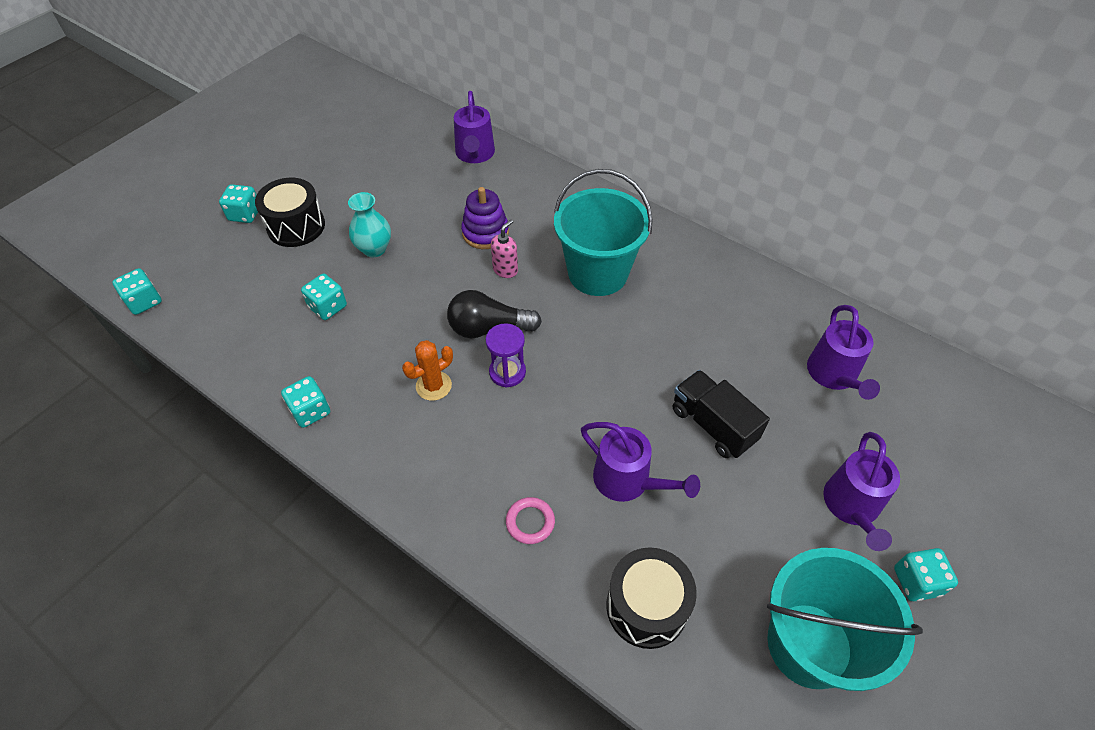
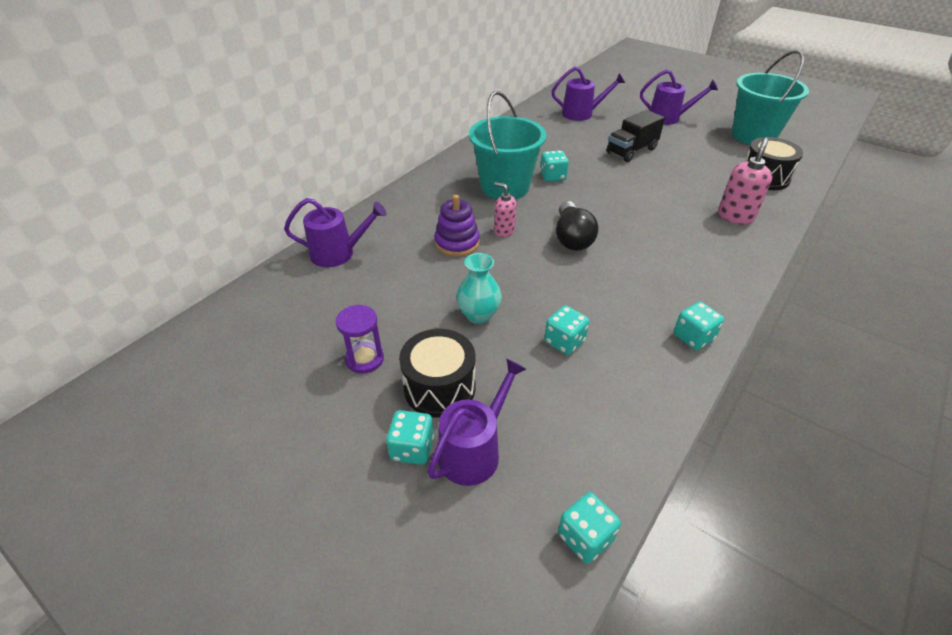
camera: 90 degrees left, 10 degrees down
(433, 386) = (640, 264): orange cactus -> none
(507, 372) = (614, 228): purple hourglass -> purple hourglass (364, 359)
(530, 522) = (735, 216): pink ring -> pink soap dispenser
(628, 481) = (685, 180): purple watering can -> purple watering can (474, 451)
(916, 581) = (702, 108): turquoise dice -> turquoise dice (552, 176)

